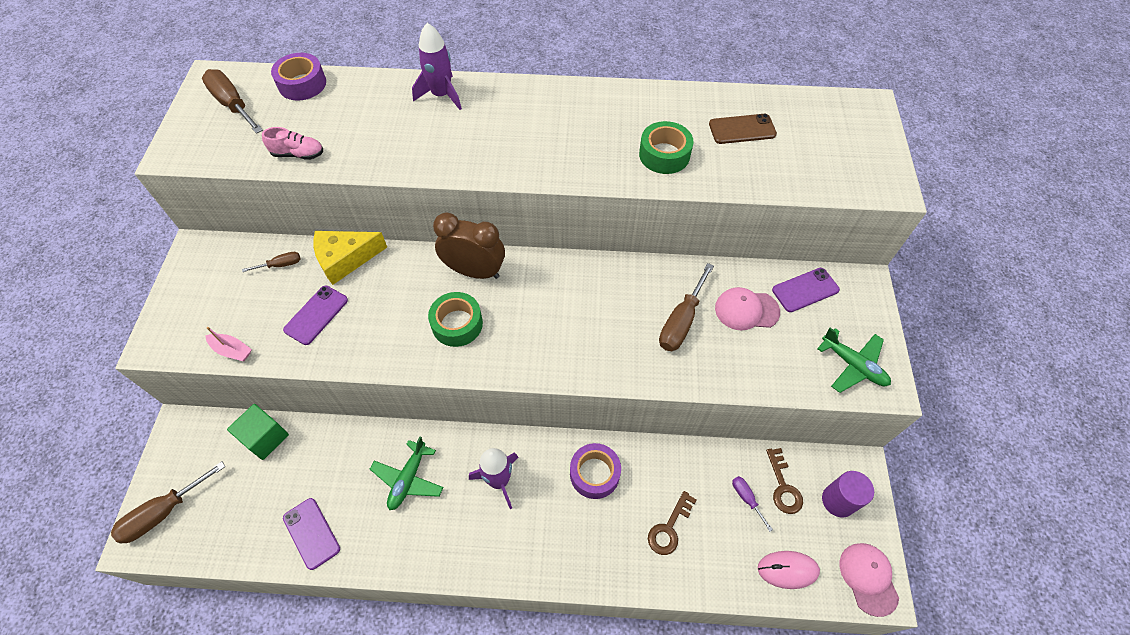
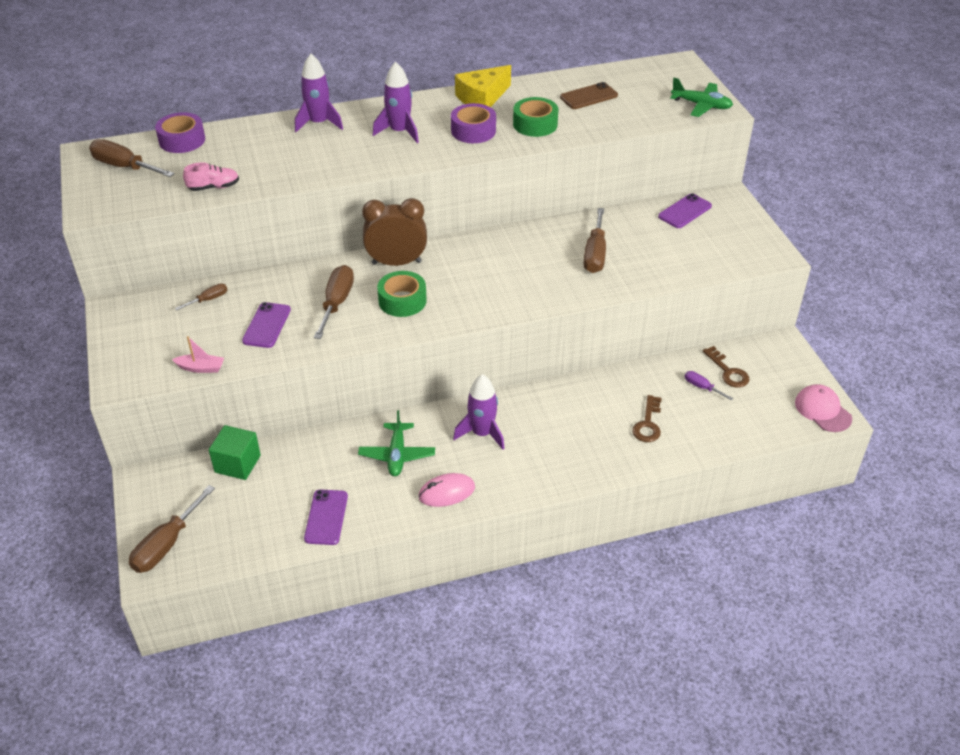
camera: 20 degrees left, 15 degrees down
(311, 533) = (326, 517): purple phone -> purple phone turned 60 degrees clockwise
(345, 259) = (269, 282): yellow cheese -> yellow cheese (482, 98)
(393, 307) = (336, 303): none -> brown screwdriver
(516, 128) = (399, 132): none -> purple rocket
(594, 474) = (565, 406): purple tape -> purple tape (473, 131)
(746, 310) = (644, 235): pink cap -> none
(787, 570) = (757, 423): pink mouse -> pink mouse (446, 492)
(838, 501) = (776, 369): purple cylinder -> none
(853, 365) = (745, 249): green plane -> green plane (701, 105)

